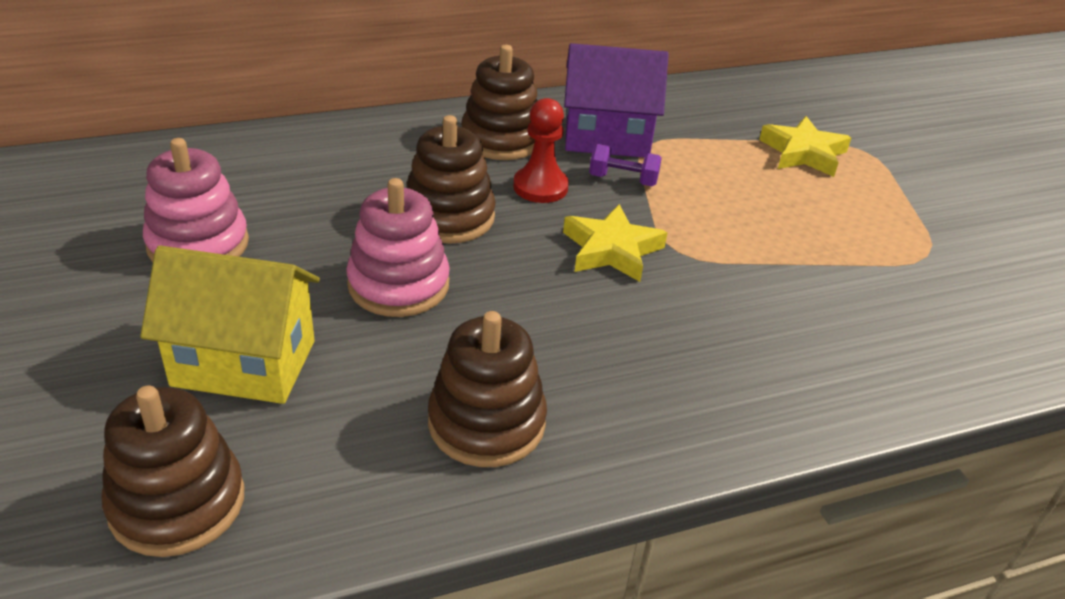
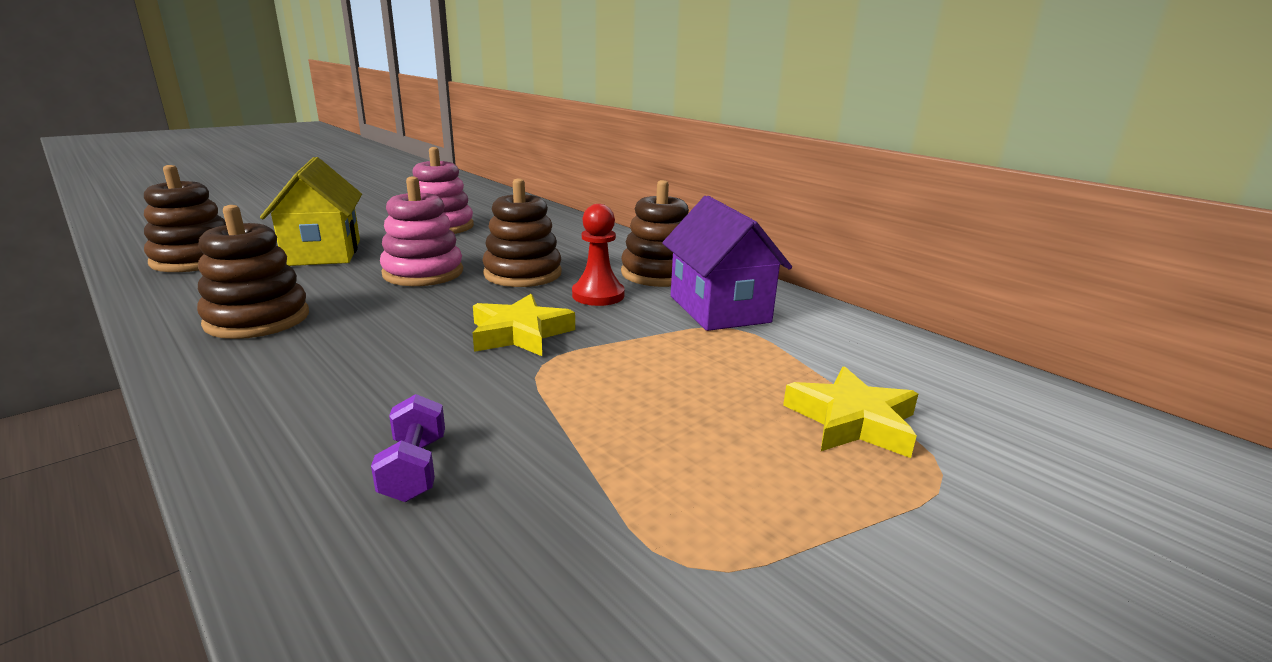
camera: 70 degrees right, 15 degrees down
(623, 180) = (648, 324): purple dumbbell -> purple dumbbell (414, 469)

